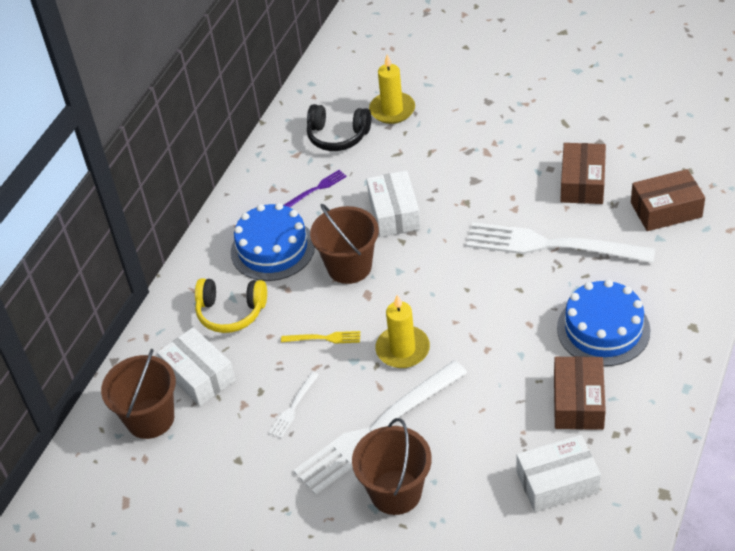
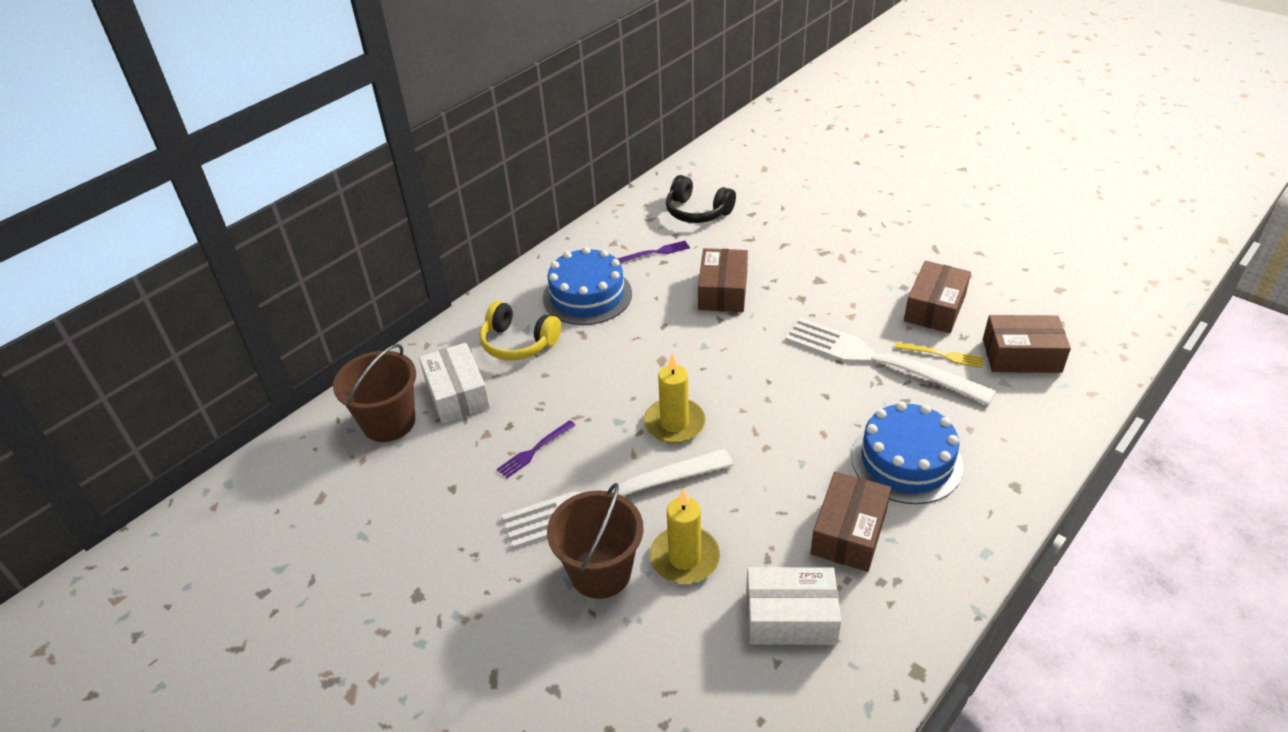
camera: 15 degrees right, 5 degrees down
(293, 407) = (534, 450): white fork -> purple fork
(324, 338) = (598, 391): yellow fork -> yellow fork (942, 355)
(349, 266) = (655, 330): brown bucket -> none
(392, 110) = (761, 201): yellow candle -> yellow candle (684, 558)
(394, 213) = (723, 291): white box -> brown box

